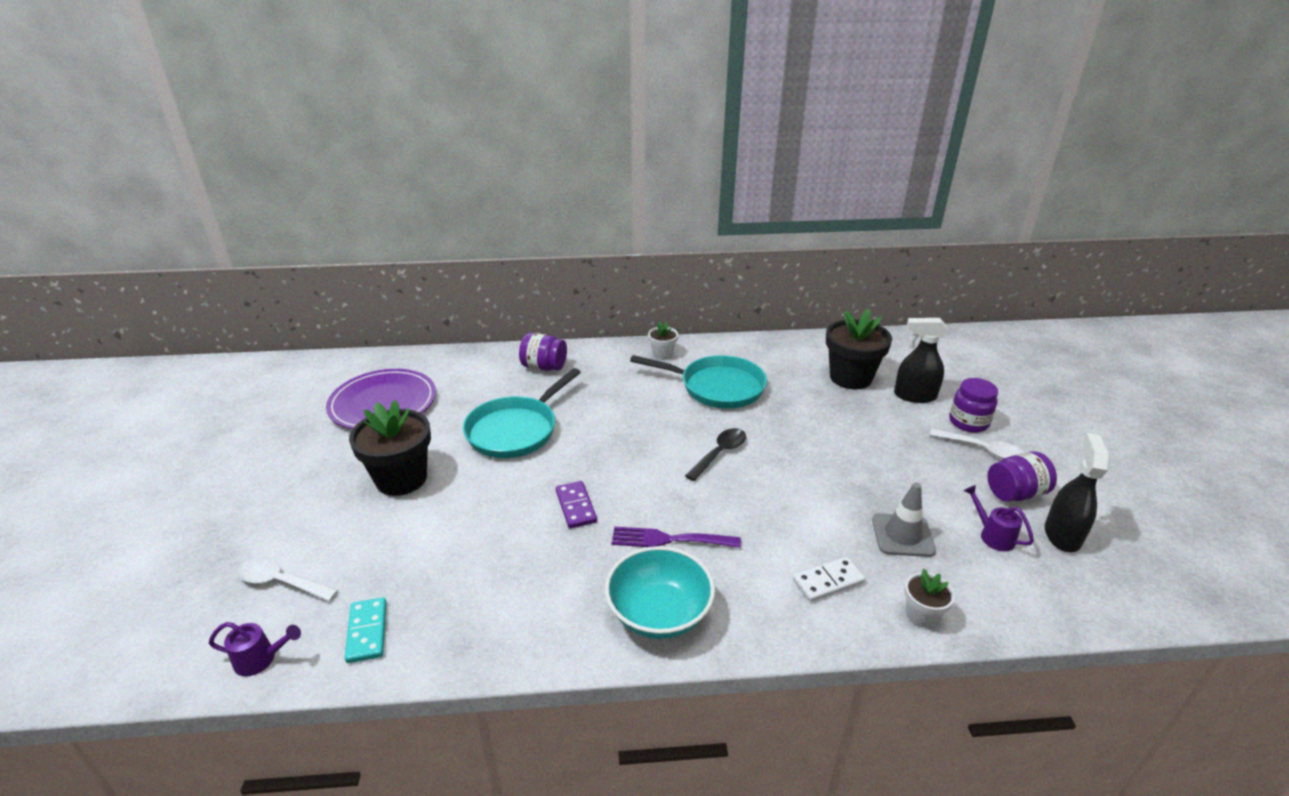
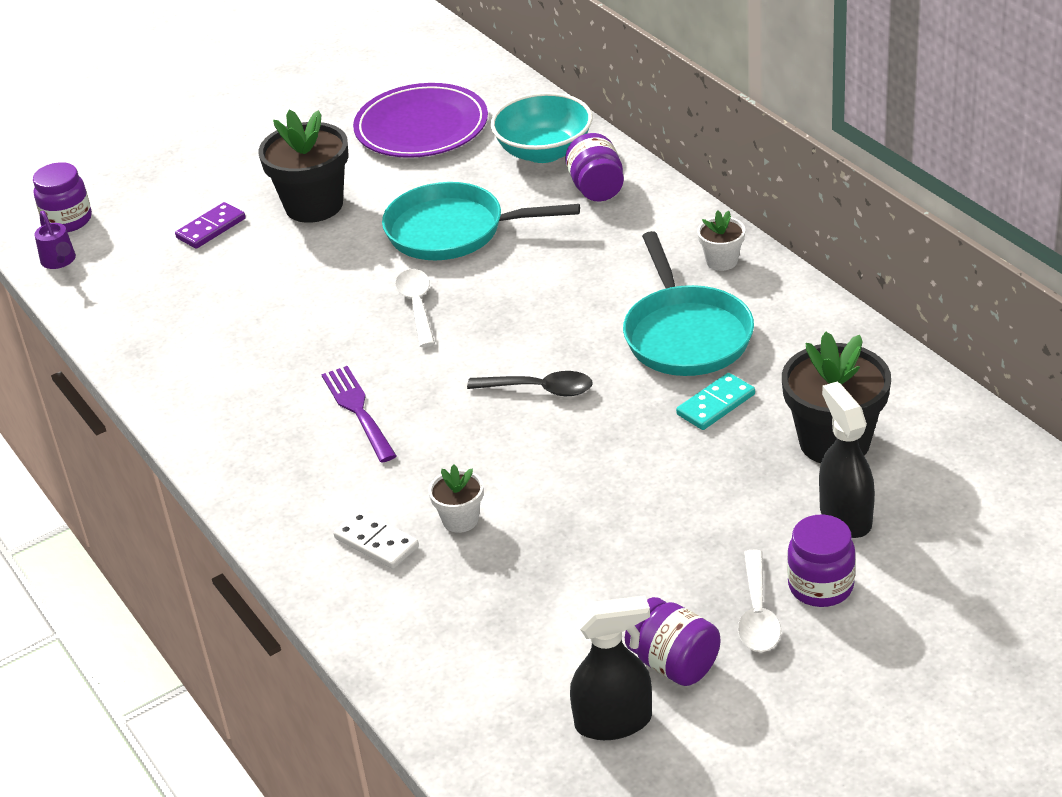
camera: 65 degrees right, 5 degrees up
(206, 632) = (68, 220): none -> purple jar
(281, 582) = (140, 221): white spoon -> white spoon (417, 306)
(367, 632) = (118, 294): turquoise domino -> turquoise domino (715, 404)
(576, 506) = (360, 329): purple domino -> purple domino (211, 228)
(659, 613) = (250, 444): turquoise bowl -> turquoise bowl (544, 151)
(902, 535) = (501, 580): grey traffic cone -> none
(921, 615) = (373, 625): white flower pot -> white flower pot (460, 520)
(993, 535) = (561, 657): purple watering can -> none

